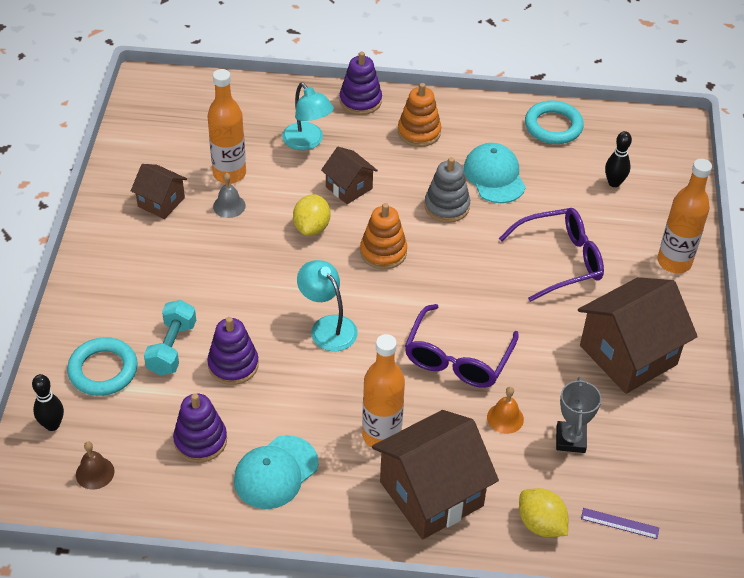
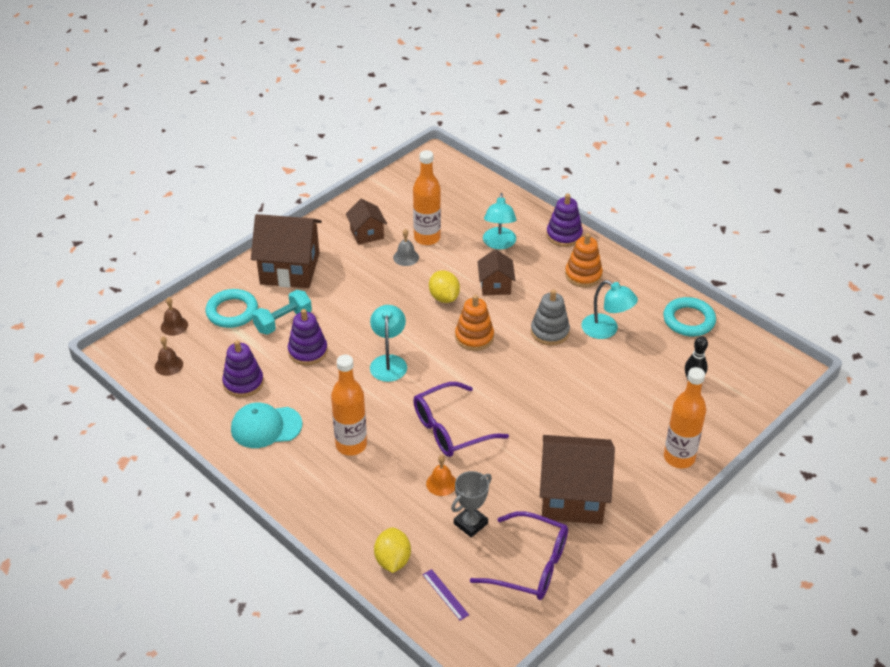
camera: 40 degrees right, 5 degrees down
(52, 425) = (174, 326): black bowling pin -> brown bell
(312, 227) = (444, 297): yellow lemon -> yellow lemon turned 75 degrees counterclockwise
(431, 494) = (344, 498): brown house -> brown house (290, 268)
(494, 176) = (606, 330): turquoise cap -> turquoise lamp
(560, 260) = (593, 409): purple glasses -> purple glasses (531, 565)

